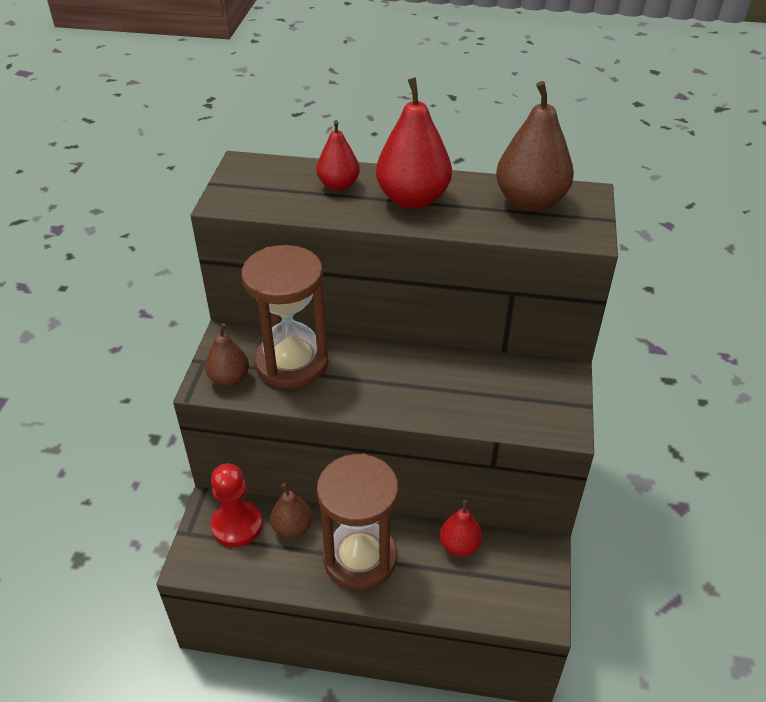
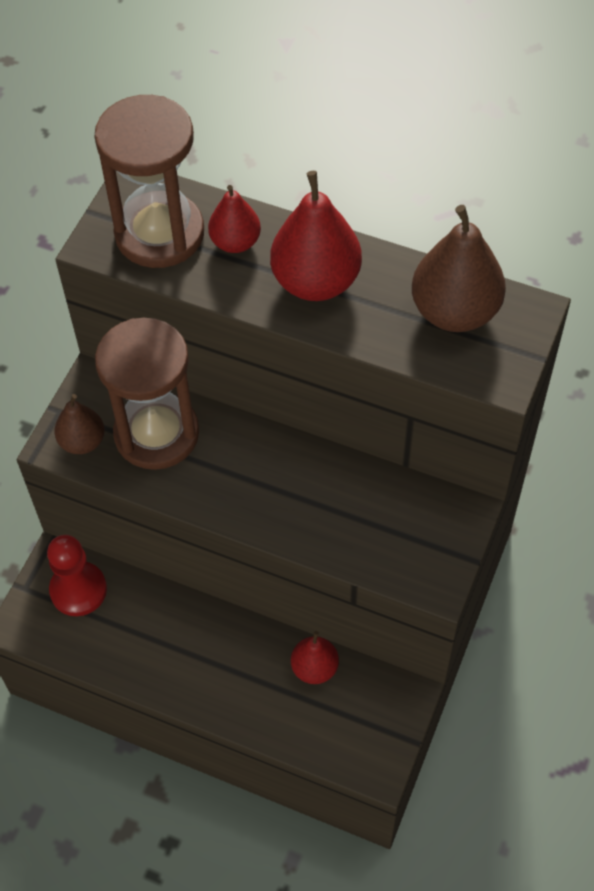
camera: 15 degrees right, 15 degrees up
(292, 528) = (137, 606): brown pear -> none
(360, 558) = (201, 658): brown hourglass -> brown hourglass (159, 233)

